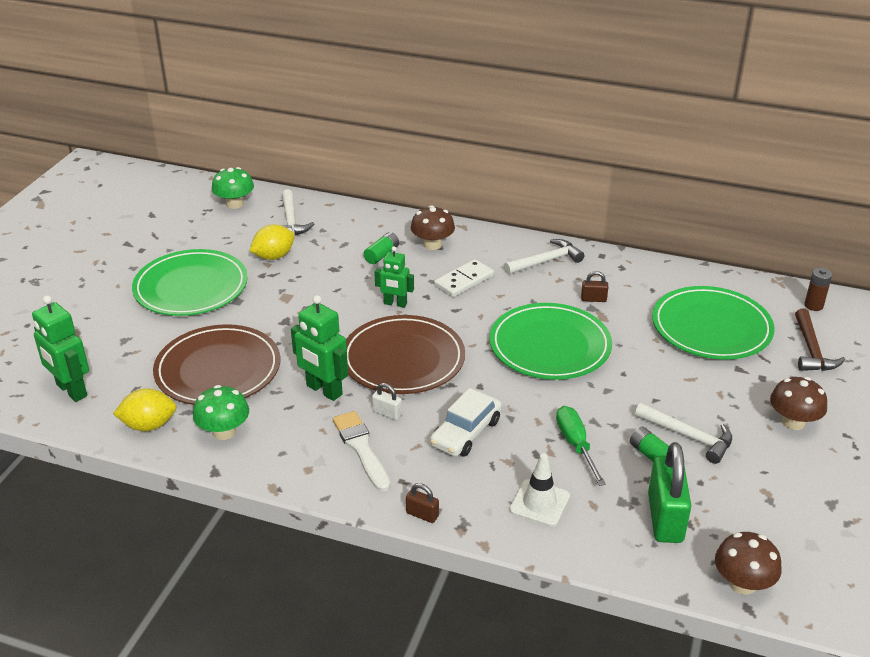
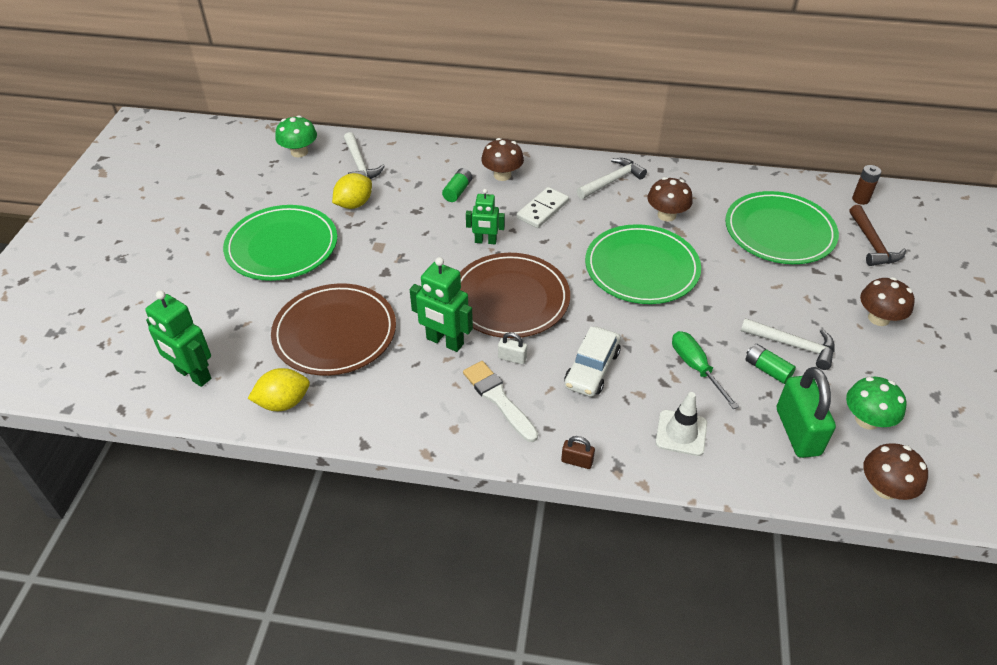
camera: 10 degrees left, 10 degrees up
(224, 431) = (360, 399): green mushroom -> green mushroom (867, 420)
(593, 299) = (666, 215): brown padlock -> brown mushroom

